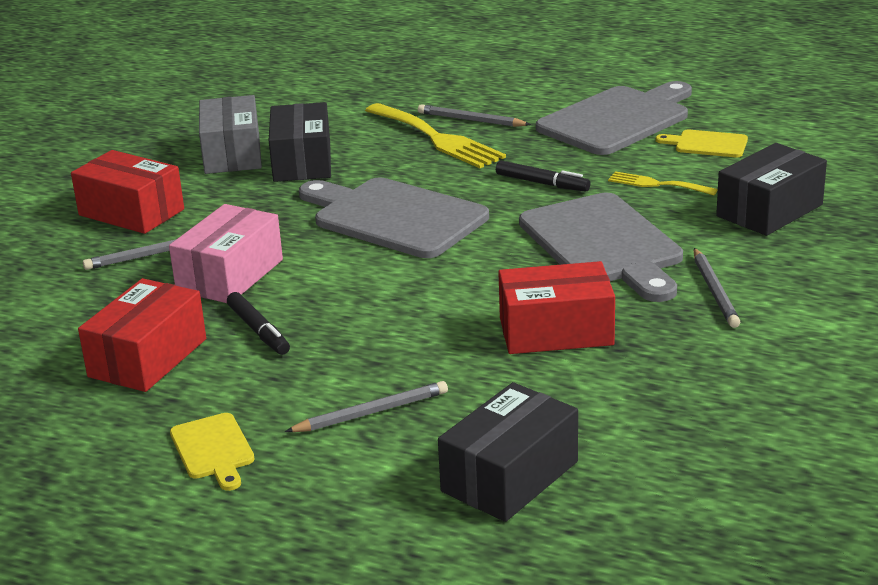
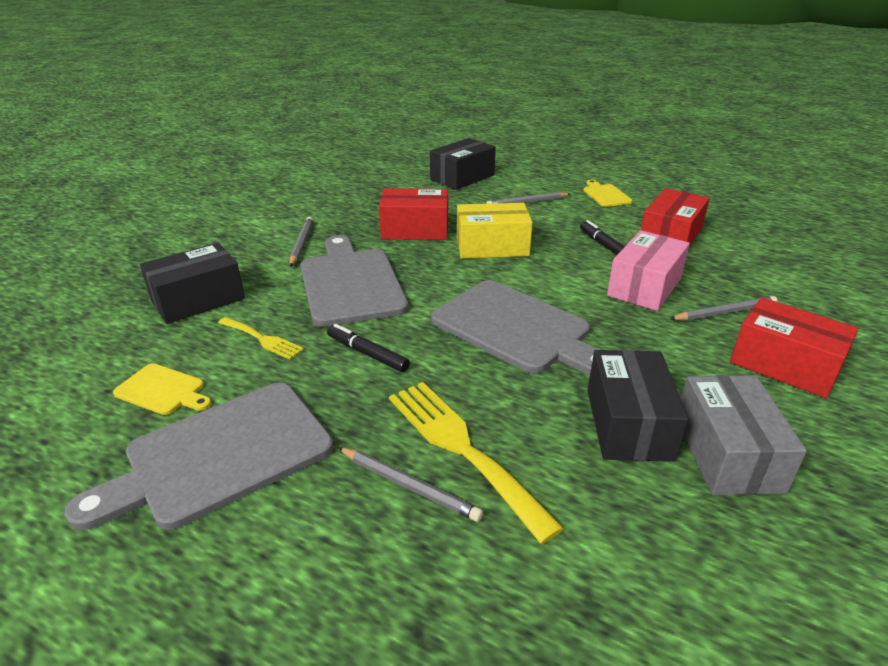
camera: 175 degrees left, 5 degrees up
(429, 313) = (492, 247): none -> yellow box

